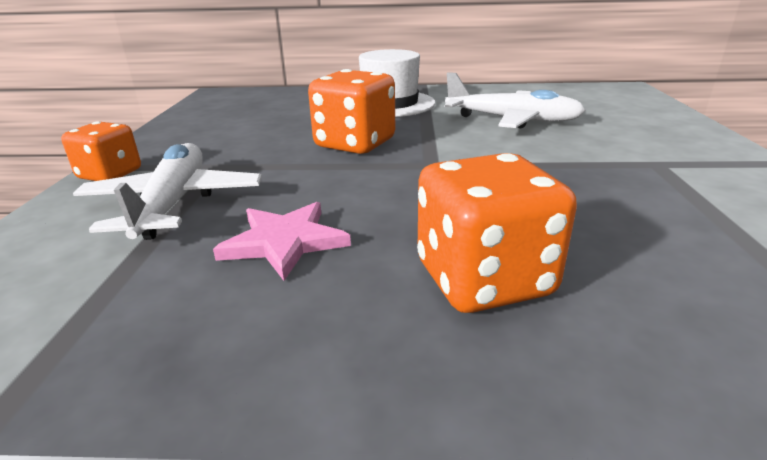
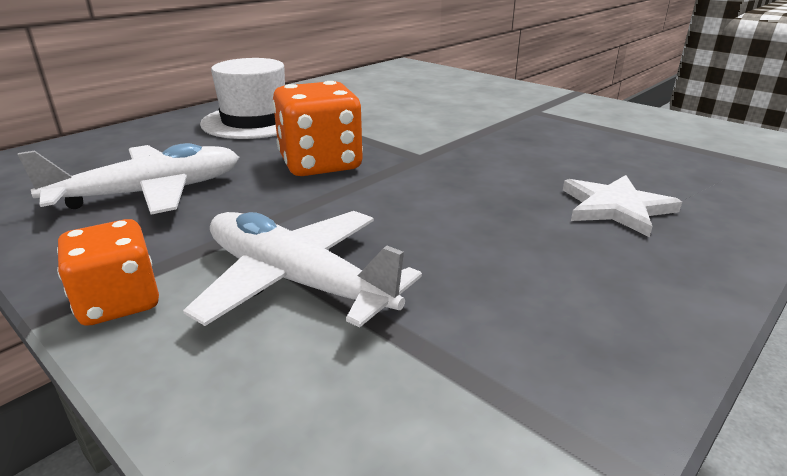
camera: 50 degrees left, 0 degrees up
(284, 242) = (472, 252): pink star -> none
(484, 279) = (616, 208): orange dice -> white star
(512, 120) = (391, 107): white plane -> white plane (150, 193)

